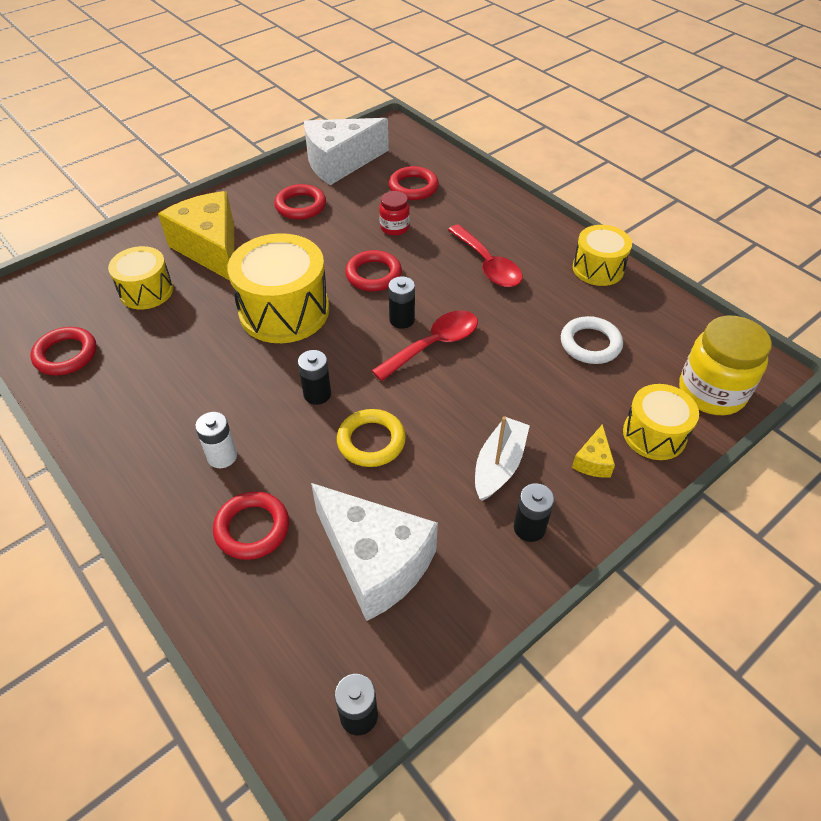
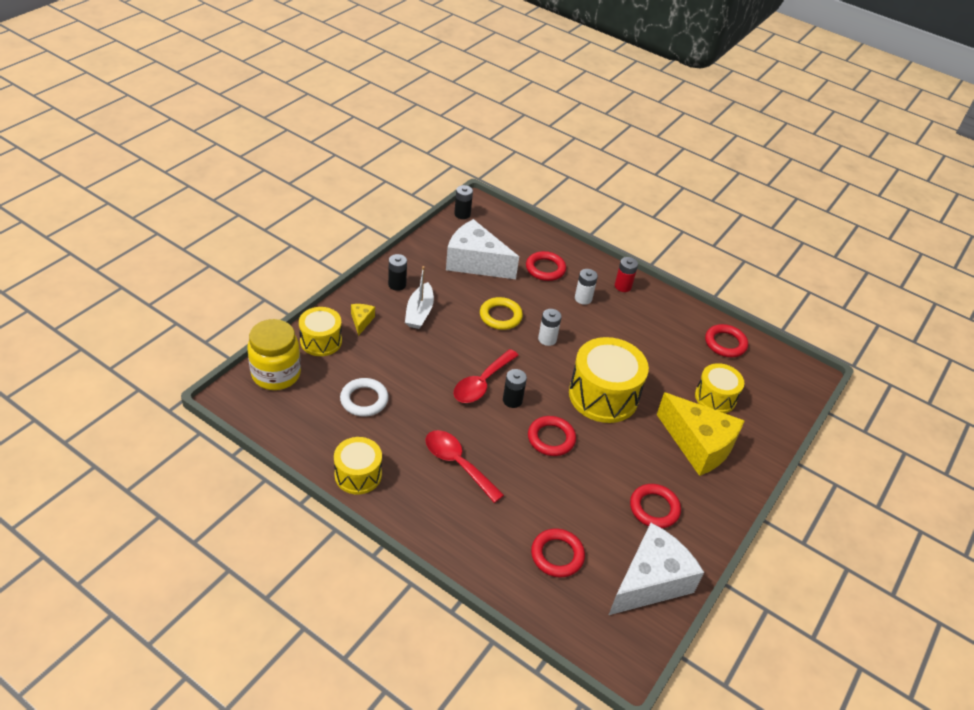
camera: 160 degrees right, 5 degrees down
(140, 471) = (623, 286): none -> red battery
(317, 394) = (547, 339): black battery -> white battery
(394, 227) = (554, 495): red jar -> none

